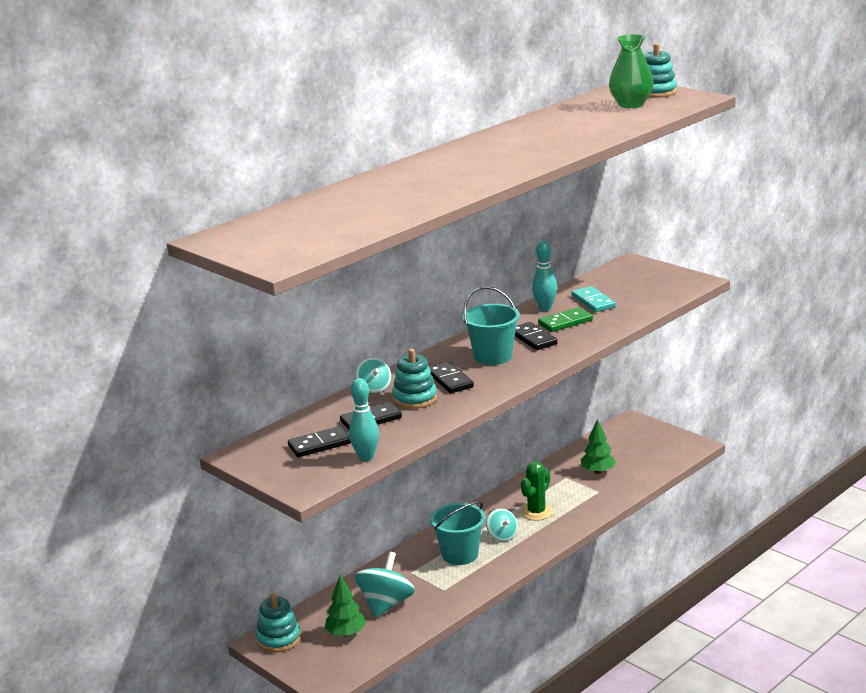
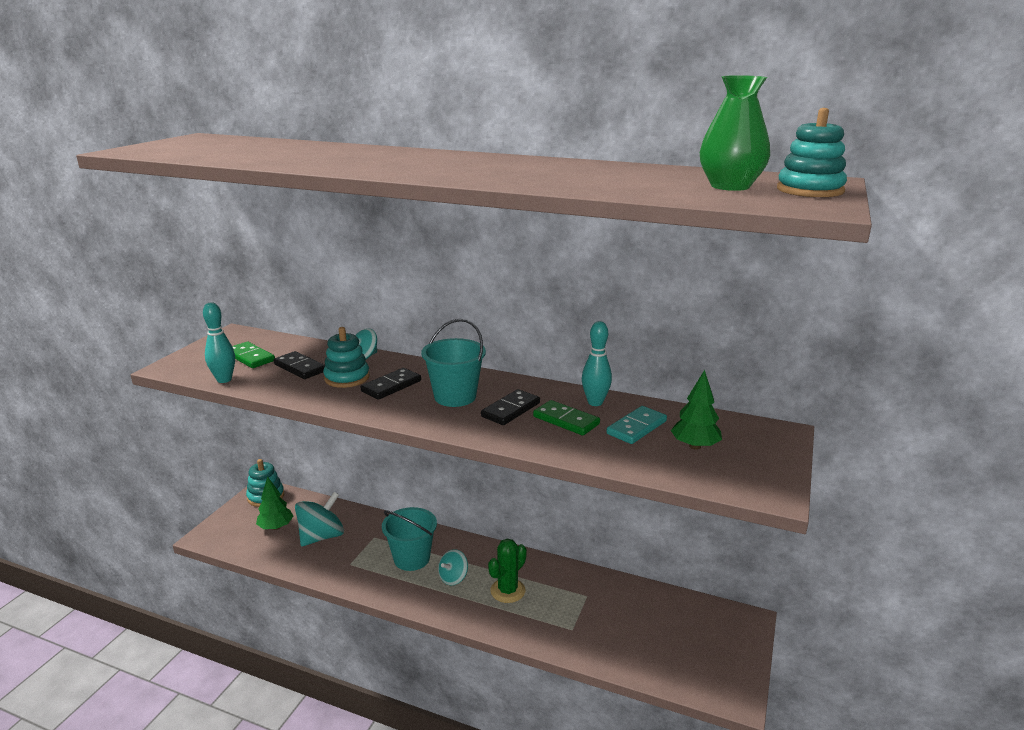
camera: 65 degrees right, 0 degrees up
(320, 444) = (250, 357): black domino -> green domino
(386, 604) = (322, 536): turquoise spinning top -> turquoise spinning top turned 45 degrees counterclockwise
(536, 512) = (507, 591): green cactus -> green cactus turned 60 degrees counterclockwise
(598, 471) = (614, 618): green tree -> green tree (695, 446)

